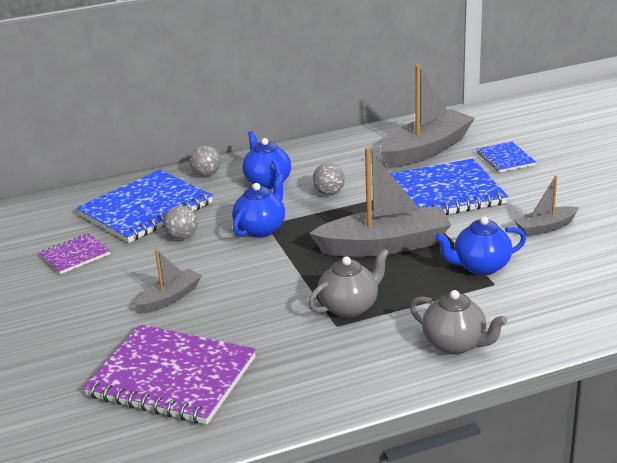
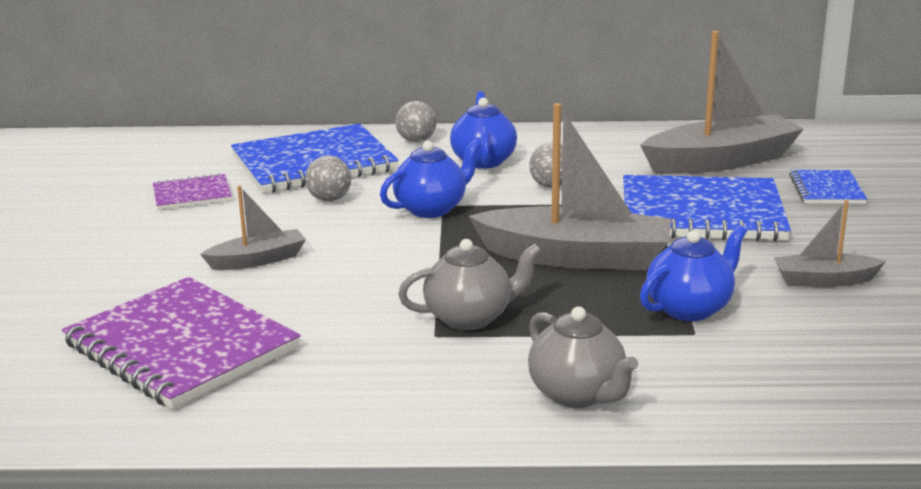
camera: 20 degrees right, 5 degrees down
(480, 267) = (690, 308): blue teapot -> blue teapot turned 135 degrees clockwise

